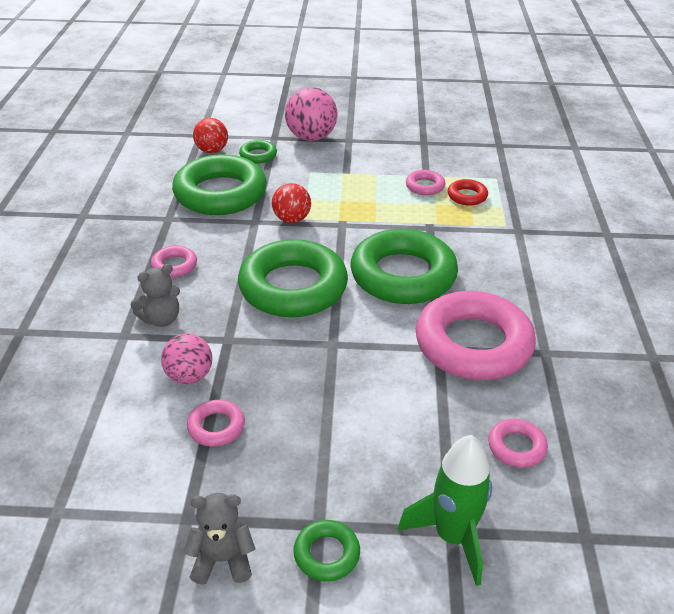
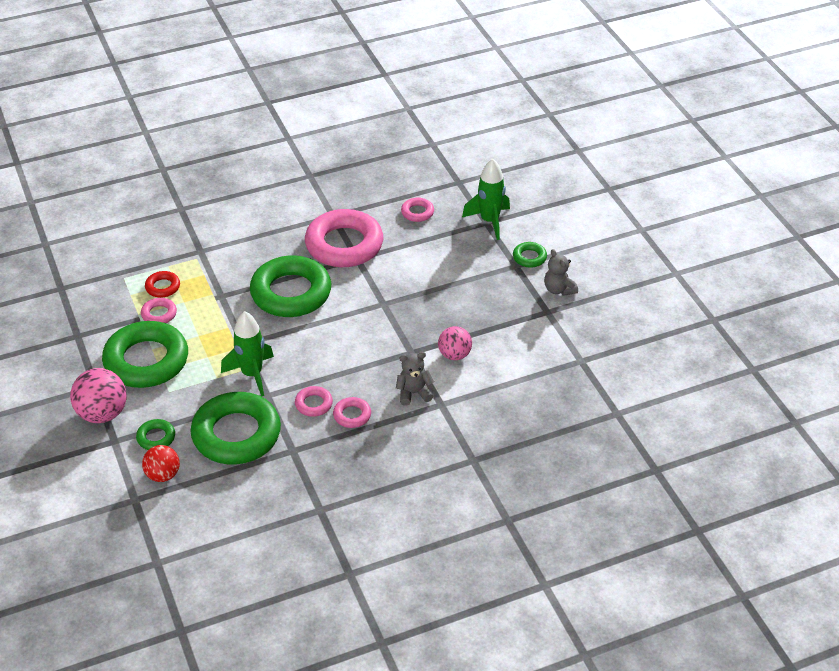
camera: 115 degrees left, 5 degrees up
(161, 319) = (413, 393): grey teddy bear -> grey teddy bear turned 45 degrees counterclockwise
(216, 427) = (484, 326): pink ring -> pink ring (313, 404)
(292, 219) = (252, 374): red ball -> green rocket
(293, 287) = (338, 342): green ring -> green ring (146, 361)

